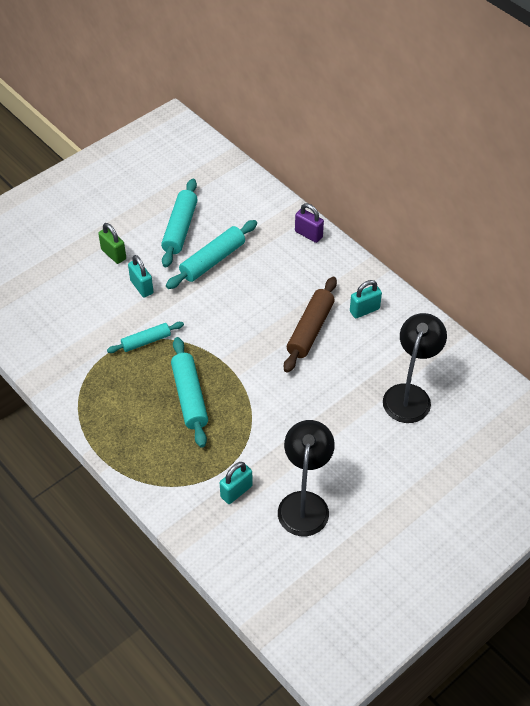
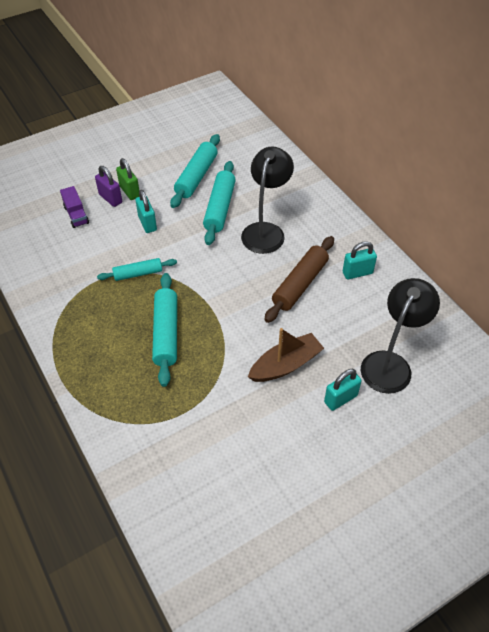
camera: 10 degrees right, 0 degrees up
(64, 287) = (76, 215): none -> purple truck
(212, 260) = (219, 208): turquoise rolling pin -> turquoise rolling pin turned 45 degrees counterclockwise
(236, 491) = (189, 439): turquoise padlock -> turquoise padlock (340, 399)
(304, 503) = (258, 464): black lamp -> black lamp (265, 231)
(308, 234) = (315, 196): purple padlock -> purple padlock (110, 198)
(312, 410) = (285, 365): none -> brown boat

